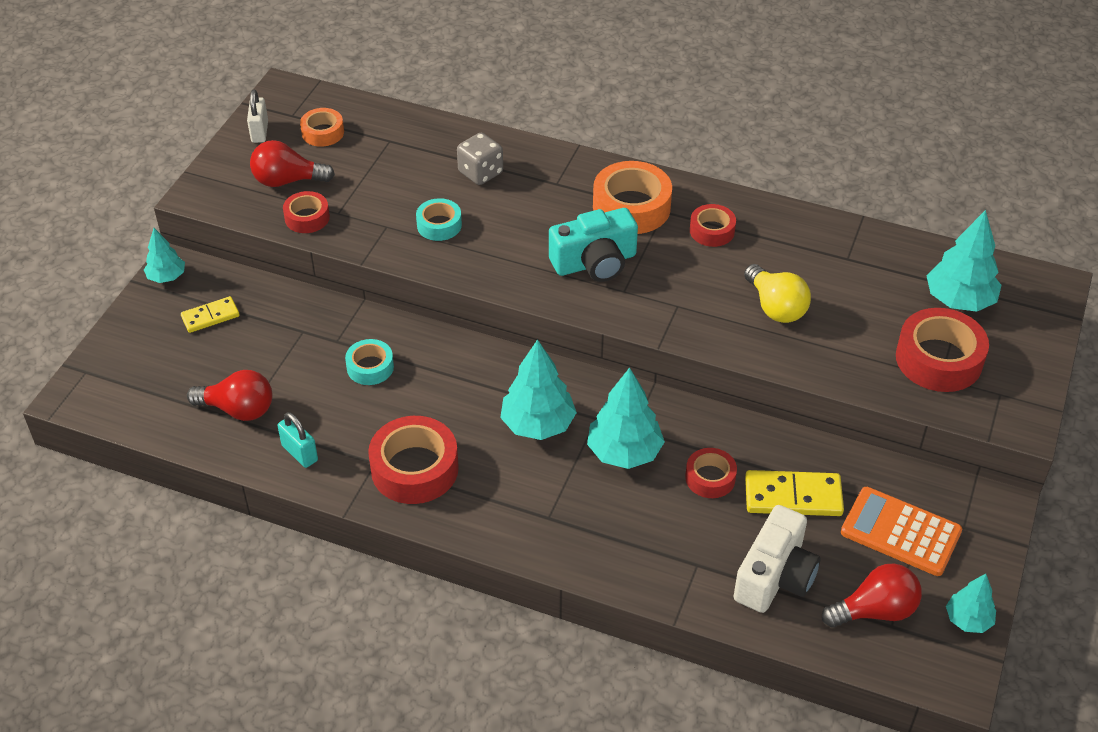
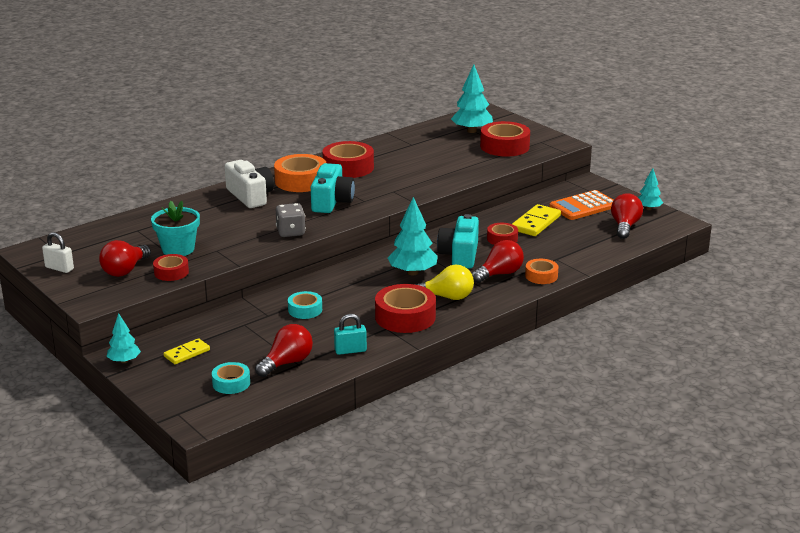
camera: 60 degrees left, 20 degrees down
(210, 317) = (187, 353): yellow domino -> yellow domino turned 45 degrees clockwise
(323, 132) = (95, 248): orange tape -> orange tape (541, 276)
(366, 195) = (178, 249): none -> turquoise flower pot
(439, 225) = (239, 235): turquoise tape -> turquoise tape (231, 383)
(480, 173) = (210, 212): grey dice -> grey dice (291, 232)
(601, 518) = (499, 274): none -> red light bulb
(624, 452) = (460, 255): turquoise tree -> turquoise camera
(712, 231) = (348, 167): red tape -> red tape, size x1.76
(775, 307) = (424, 169): yellow light bulb -> yellow light bulb (447, 297)
(775, 576) = (582, 242): white camera -> white camera (250, 196)

